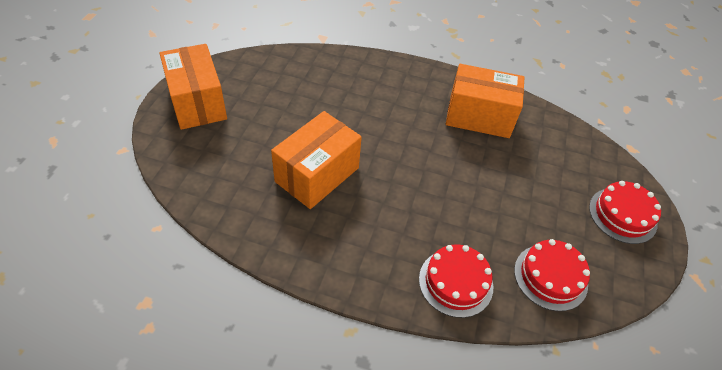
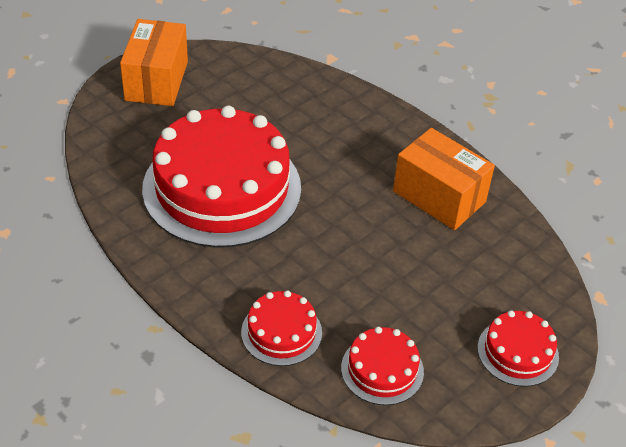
camera: 30 degrees right, 5 degrees down
(317, 175) = (222, 188): orange box -> red cake

